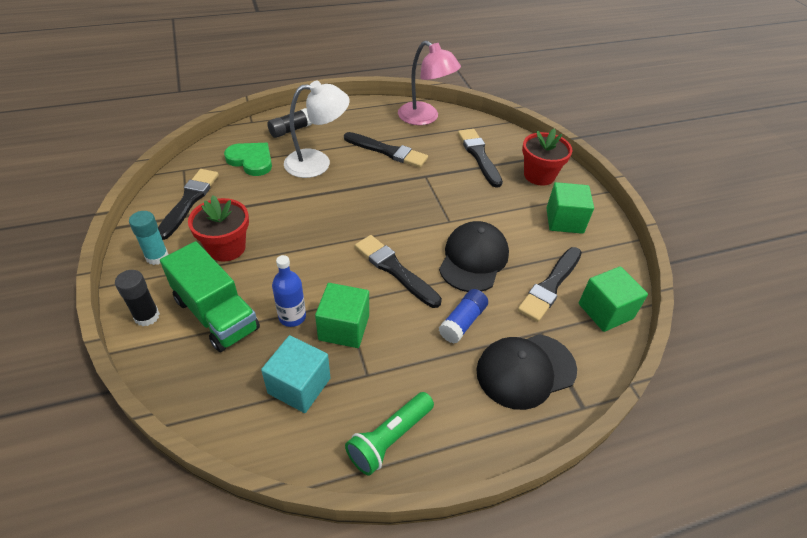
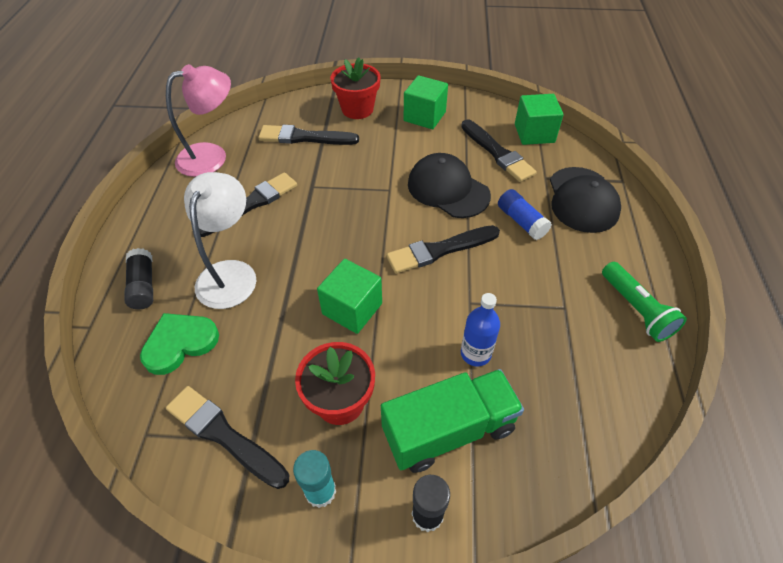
camera: 65 degrees left, 5 degrees up
(299, 386) = (567, 366): turquoise cube -> none
(344, 328) = (503, 311): green cube -> green cube (352, 309)

